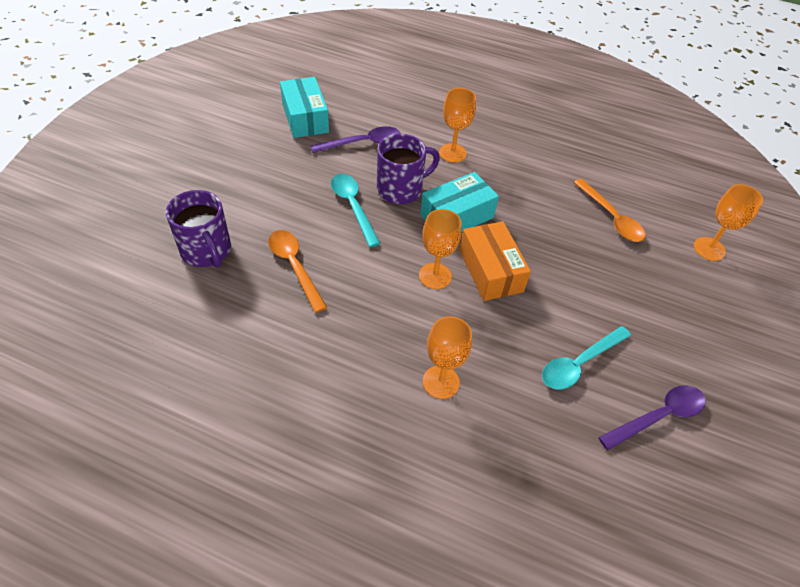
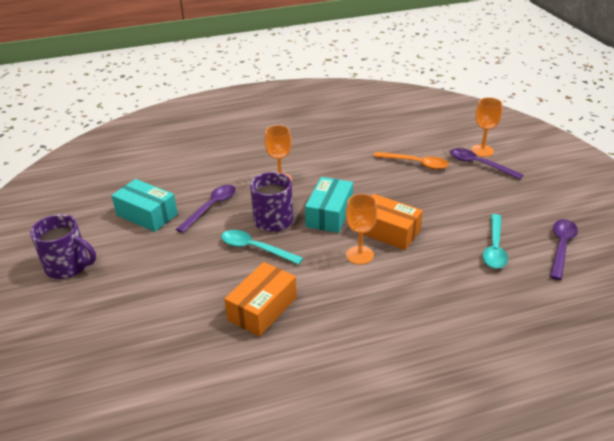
camera: 35 degrees left, 15 degrees down
(207, 251) = (183, 342): purple mug -> purple mug (68, 266)
(294, 266) = (262, 309): orange spoon -> orange box
(441, 382) = (438, 309): orange goblet -> none
(684, 262) = (479, 164): none -> purple spoon

